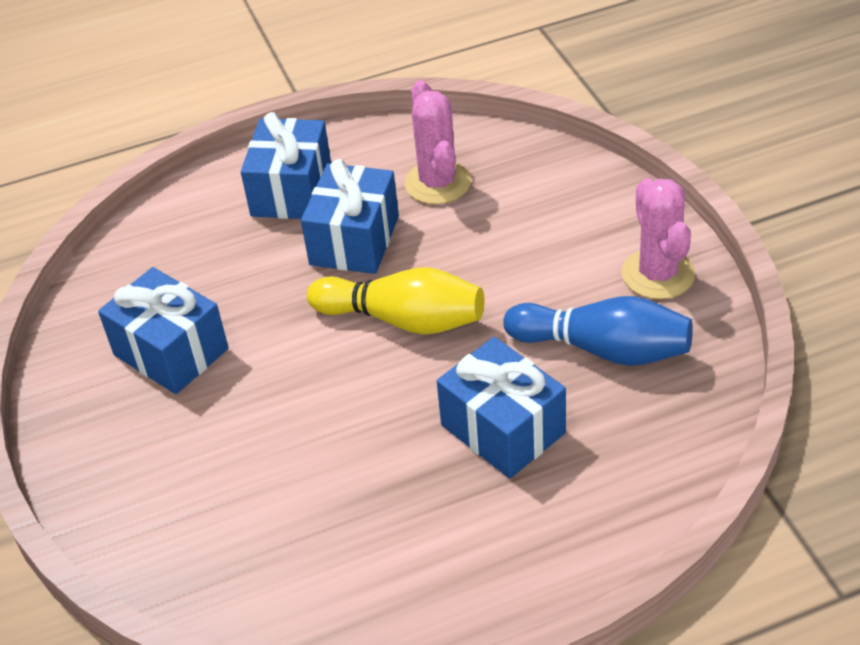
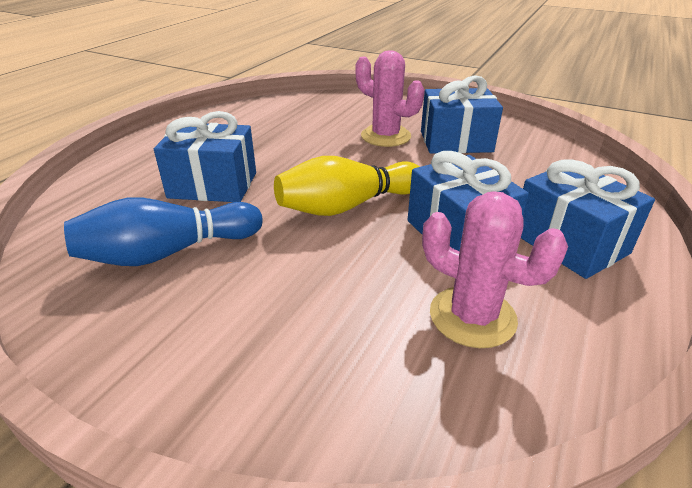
camera: 135 degrees right, 10 degrees down
(658, 274) = (146, 339): pink cactus -> pink cactus (385, 136)

